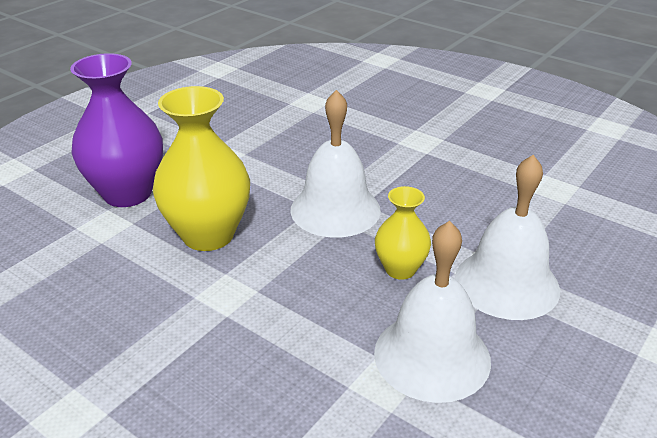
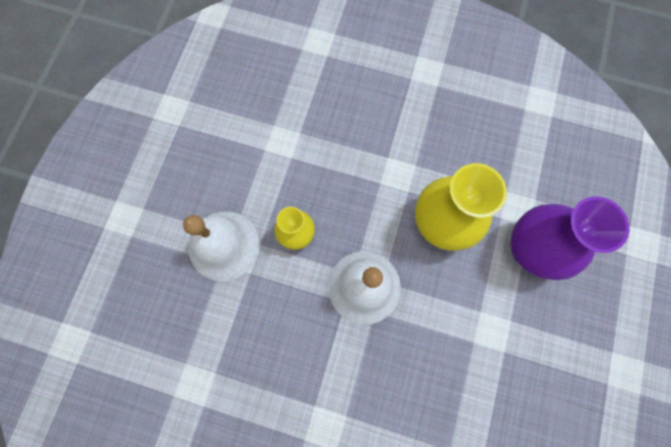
camera: 160 degrees right, 40 degrees up
(432, 356) = (260, 167): white bell -> none

